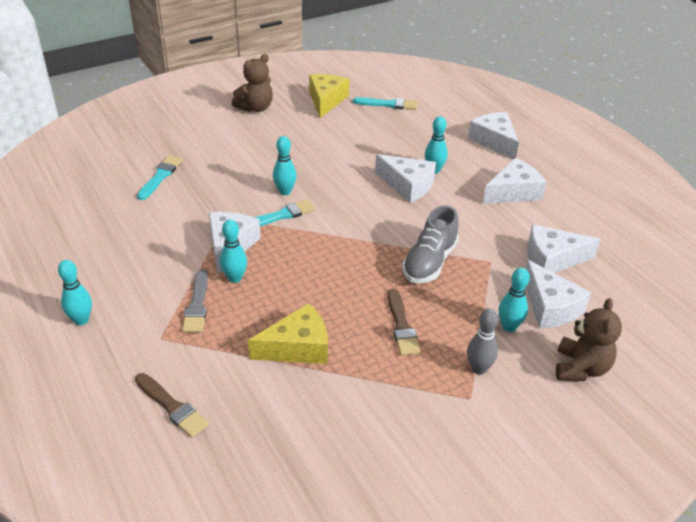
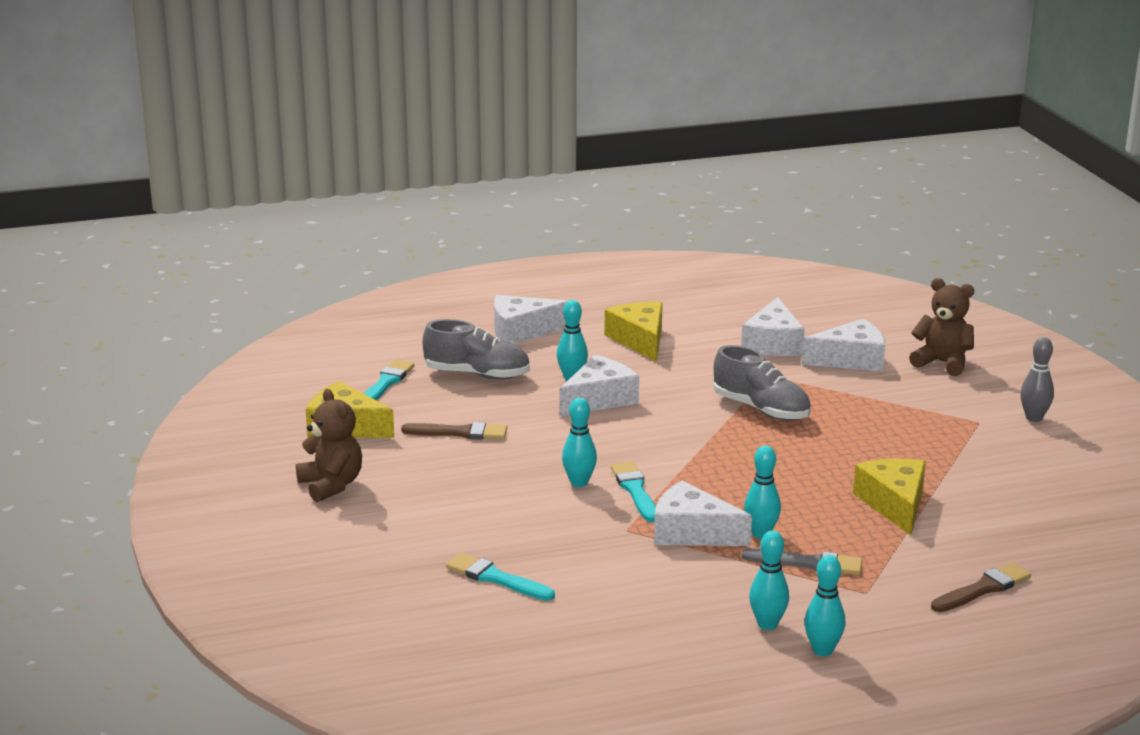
camera: 75 degrees left, 15 degrees down
(402, 326) = (868, 440): brown brush -> brown brush (460, 433)
(418, 134) = (477, 374): none -> grey shoe
(478, 369) = (938, 411): grey bowling pin -> grey bowling pin (1034, 418)
(509, 327) = (878, 385): turquoise bowling pin -> turquoise bowling pin (767, 624)
(513, 192) = (640, 340): white cheese -> yellow cheese

